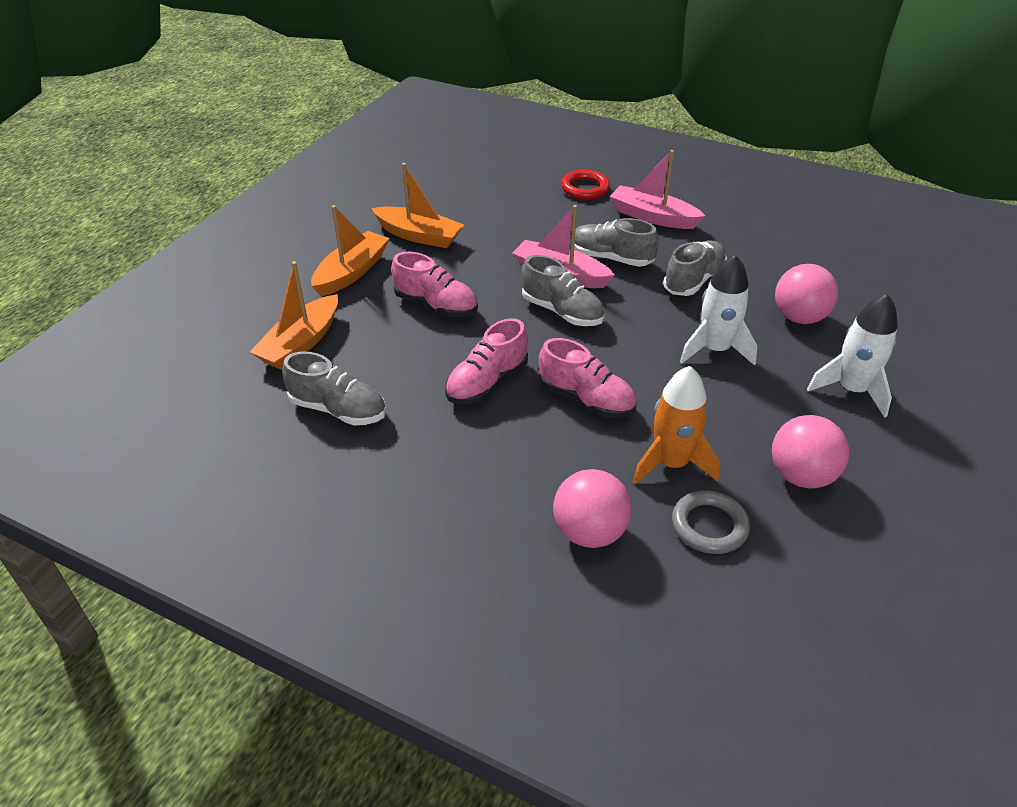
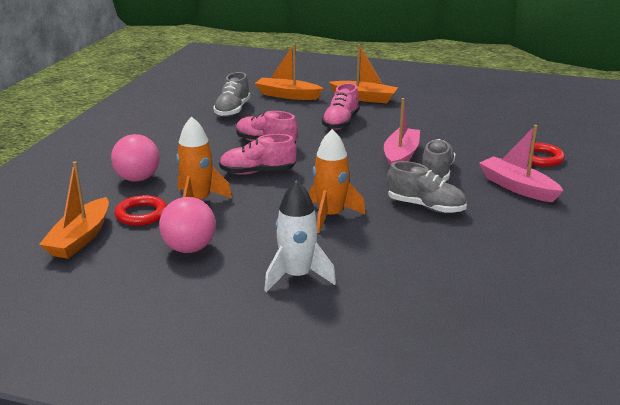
camera: 80 degrees right, 15 degrees down
(419, 236) = (420, 110): orange boat -> orange boat (80, 238)
(562, 312) = (353, 159): grey shoe -> none
(586, 399) = (257, 172): pink shoe -> pink shoe turned 60 degrees clockwise
(652, 217) = (517, 187): pink boat -> pink boat turned 60 degrees counterclockwise
(709, 526) = (141, 214): grey ring -> red ring
(715, 350) = (330, 216): white rocket -> orange rocket
(799, 317) = (395, 255): pink ball -> none

